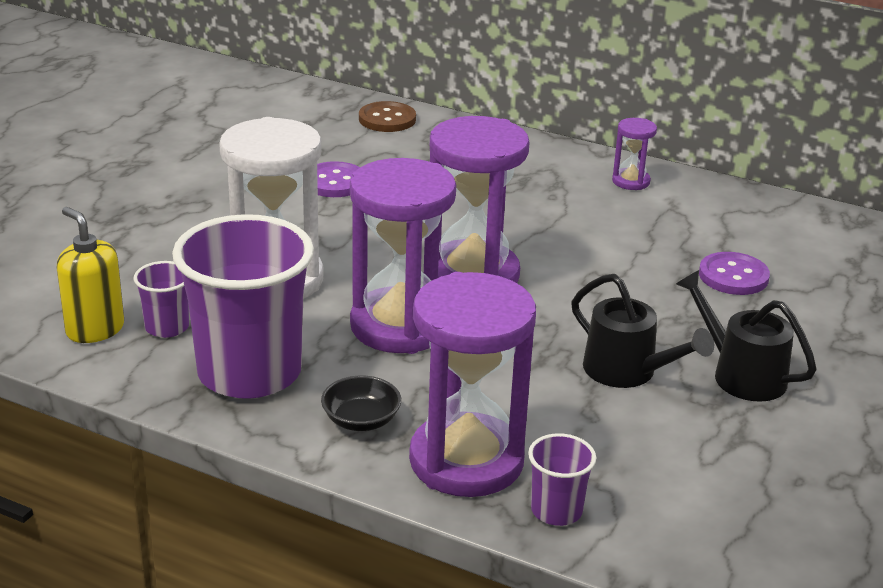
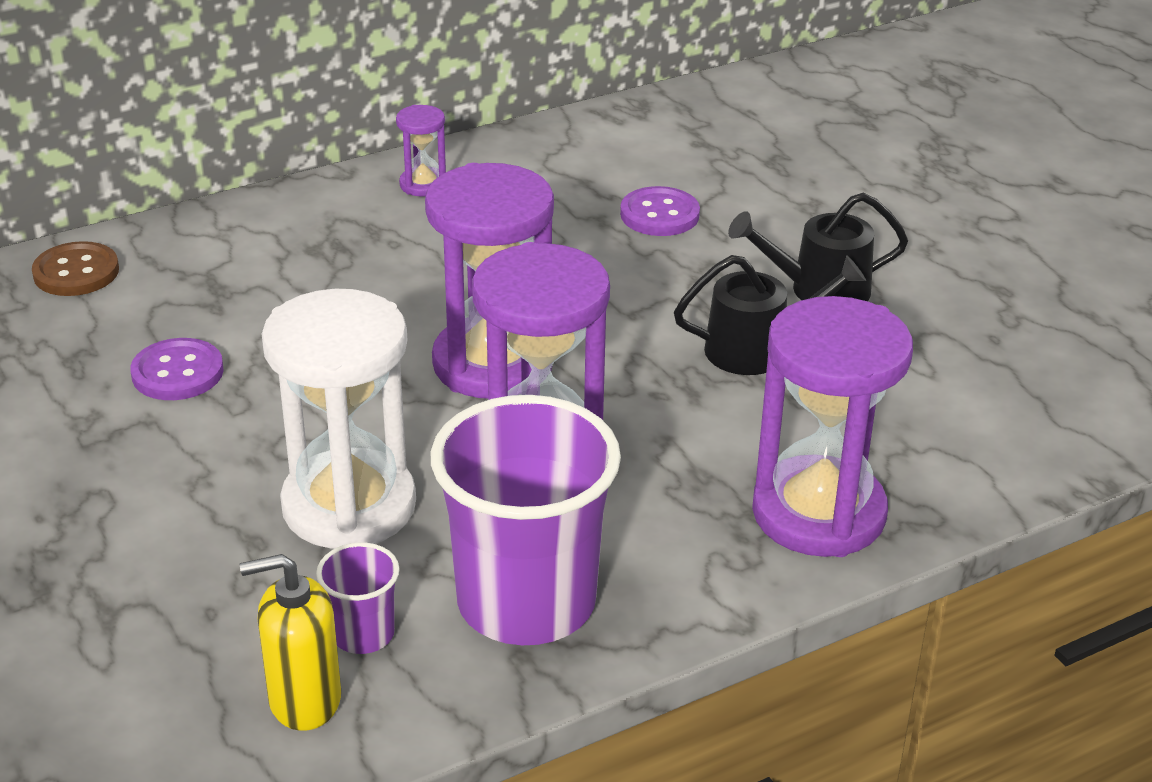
camera: 55 degrees left, 5 degrees up
(361, 420) = (690, 555): black bowl -> none
(556, 511) = (938, 492): purple cup -> none

